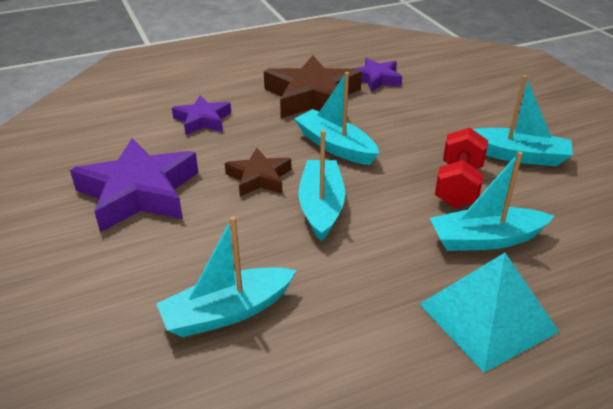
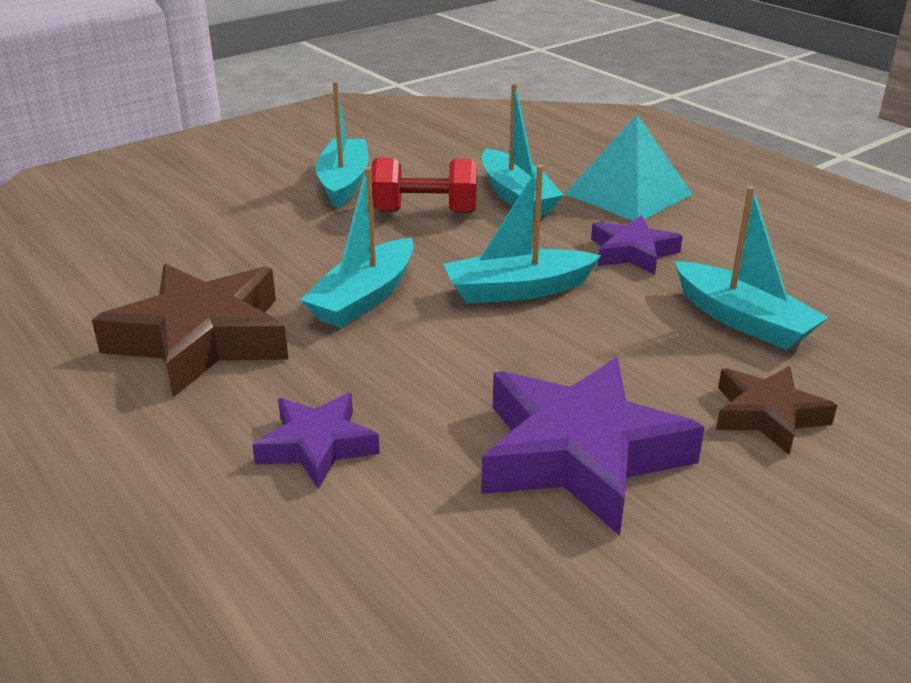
camera: 105 degrees left, 5 degrees down
(259, 178) = (478, 347): brown star -> brown star (767, 415)
(376, 79) = (128, 286): purple star -> purple star (632, 252)

